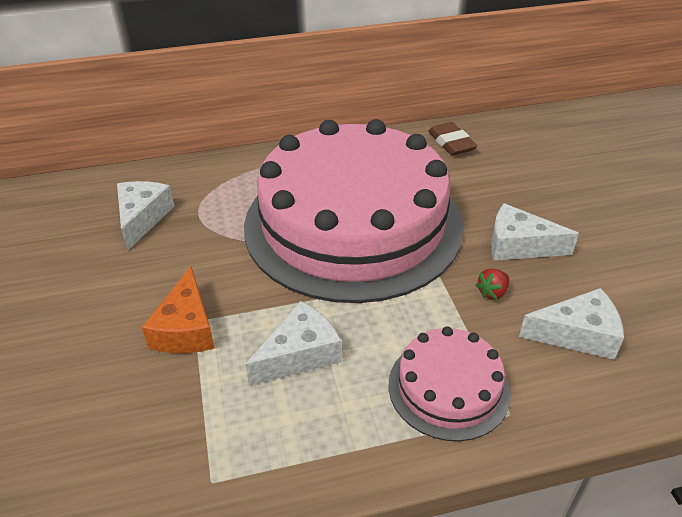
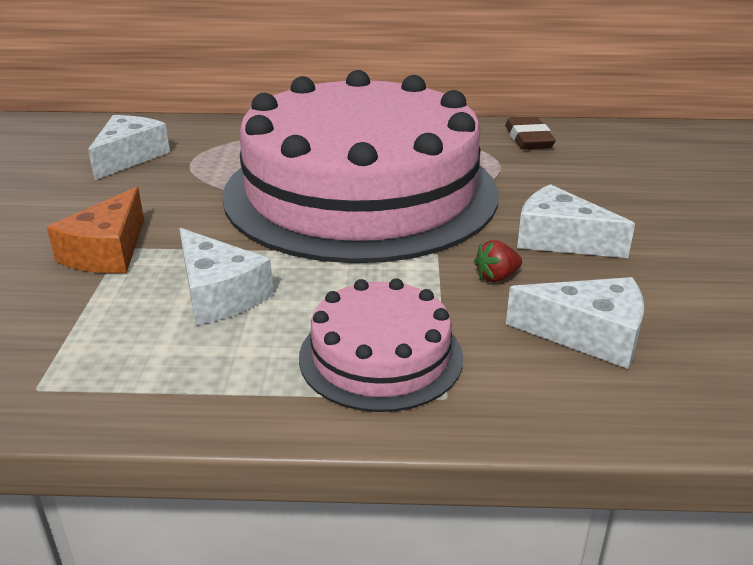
camera: 15 degrees right, 10 degrees down
(300, 354) = (219, 294): white cheese -> white cheese turned 75 degrees clockwise

